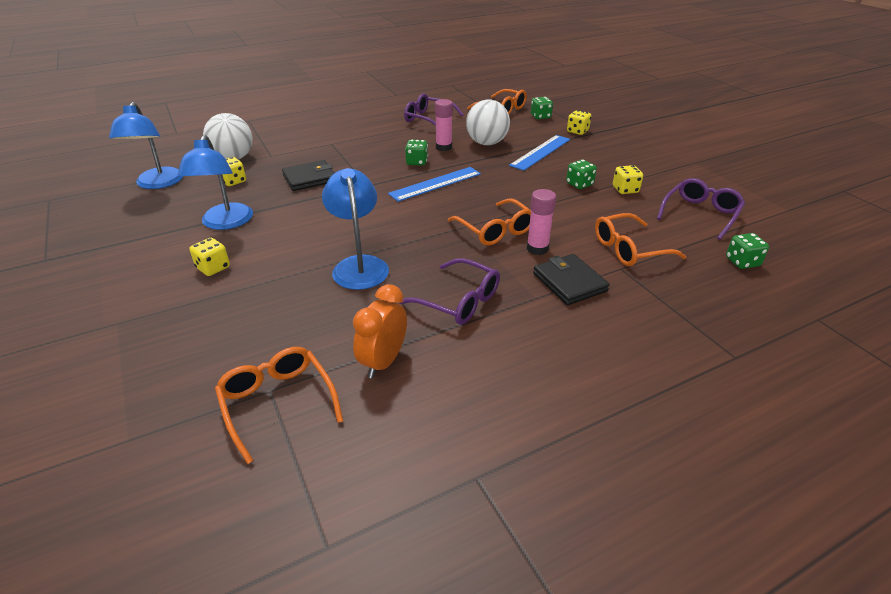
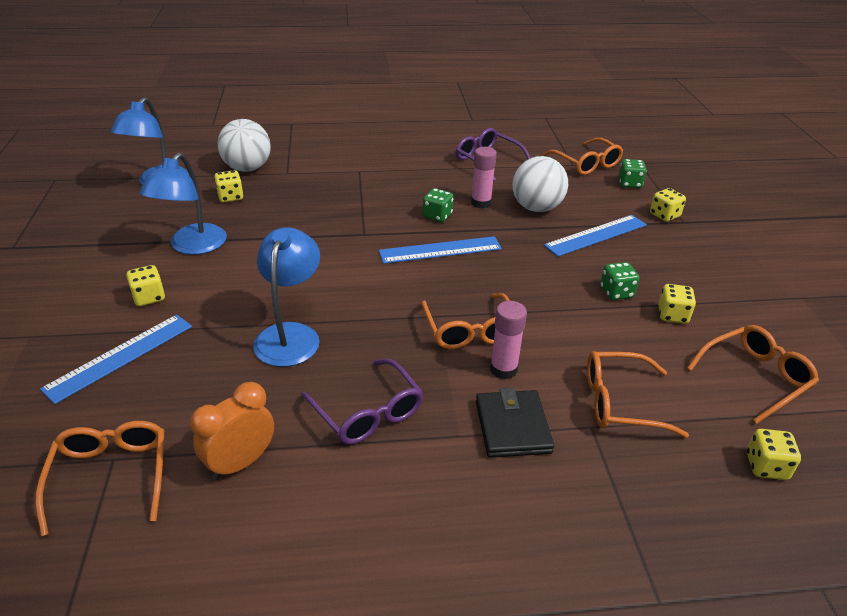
camera: 20 degrees right, 0 degrees up
(219, 316) = (120, 356): none -> blue ruler
(309, 178) = (308, 211): black wallet -> none
(700, 214) = (755, 377): purple glasses -> orange glasses
(742, 262) = (766, 466): green dice -> yellow dice

